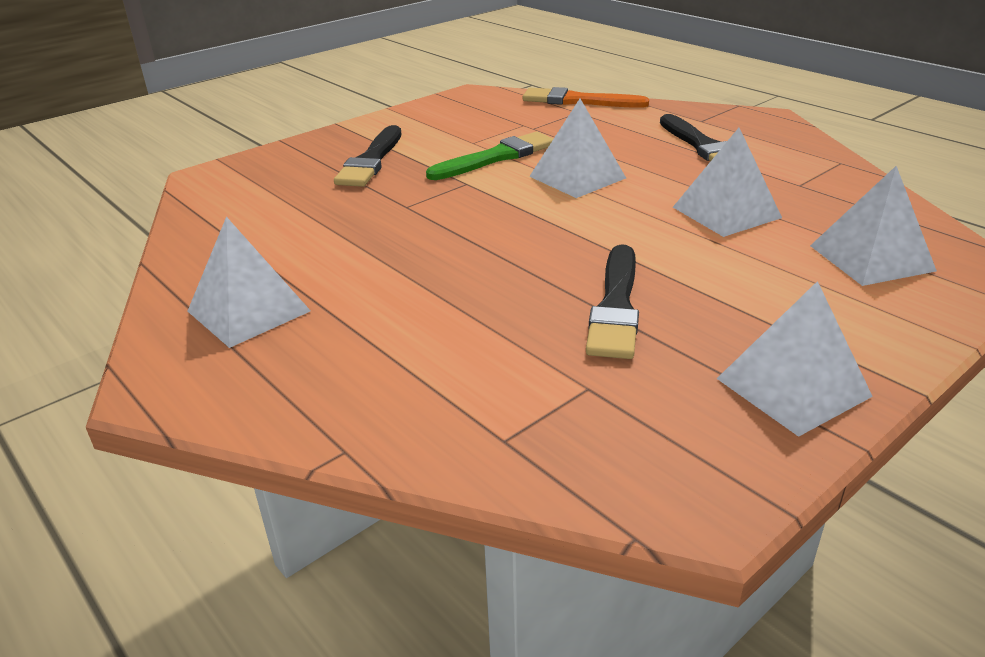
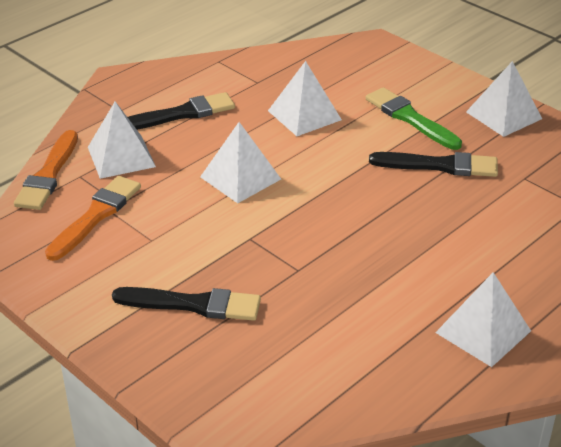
camera: 95 degrees left, 5 degrees up
(496, 157) = (193, 223): green brush -> green brush (410, 118)
(513, 120) = (96, 216): none -> orange brush
(871, 258) = (364, 73): white pyramid -> white pyramid (121, 156)

